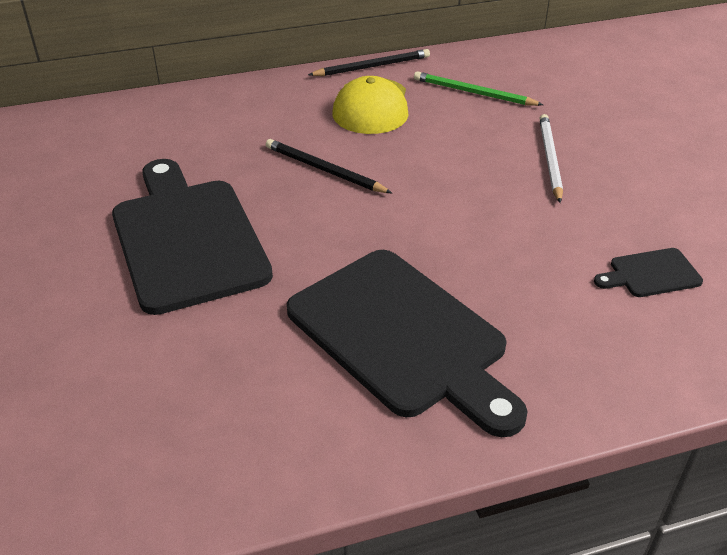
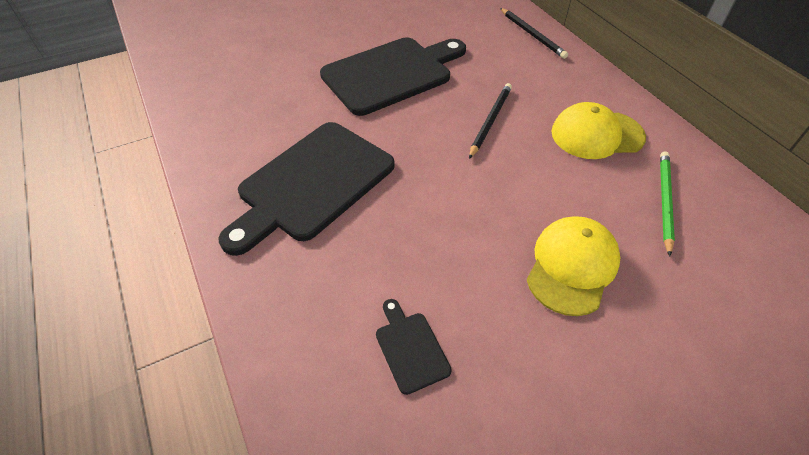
camera: 80 degrees right, 10 degrees up
(372, 66) = (666, 127): black pencil -> black pencil (532, 35)
(549, 159) = (572, 266): white pencil -> yellow cap

